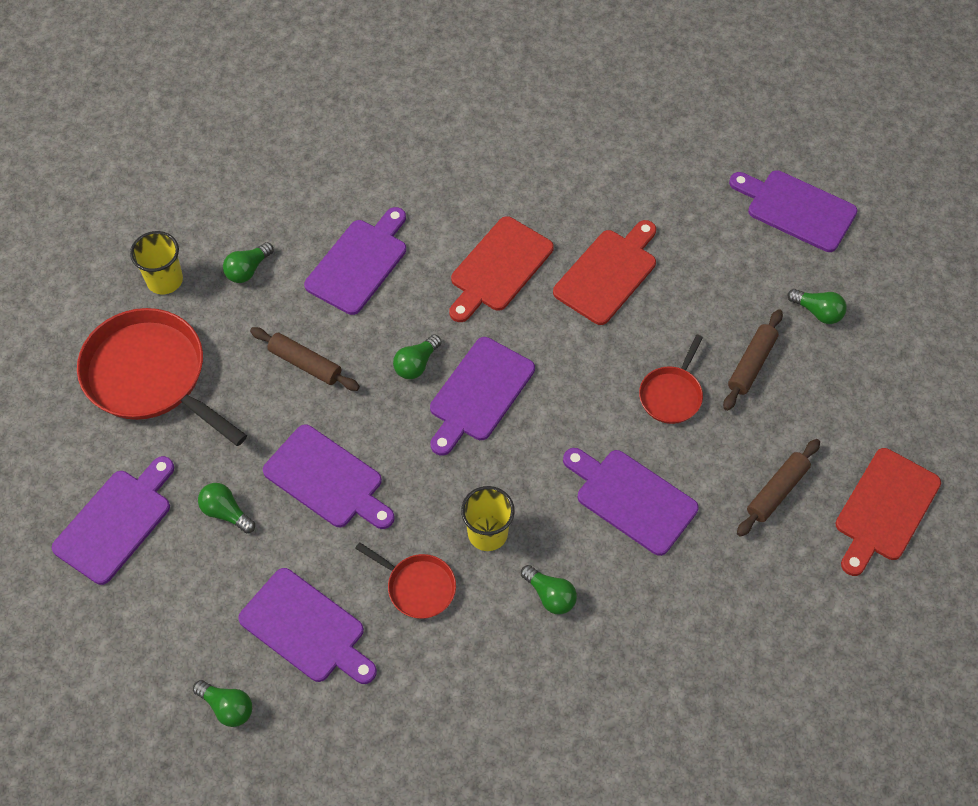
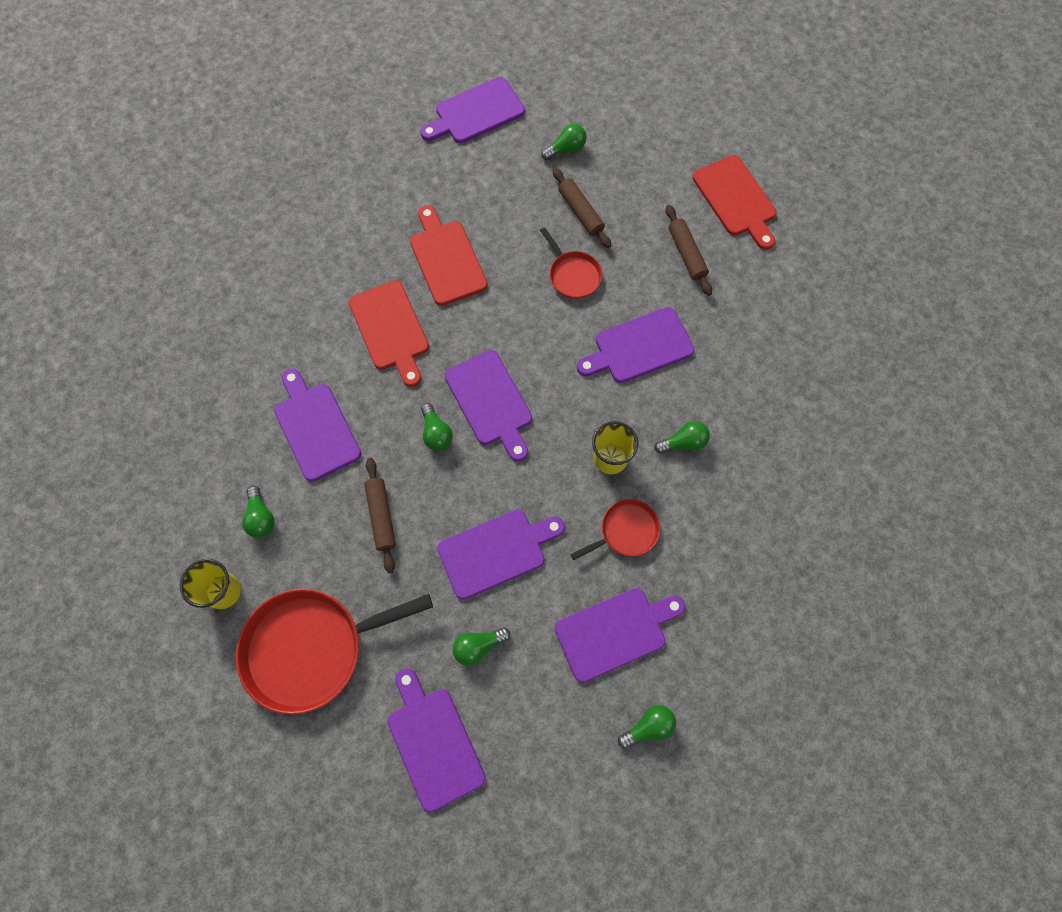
camera: 60 degrees left, 10 degrees up
(305, 364) = (381, 516): brown rolling pin -> brown rolling pin turned 75 degrees counterclockwise

